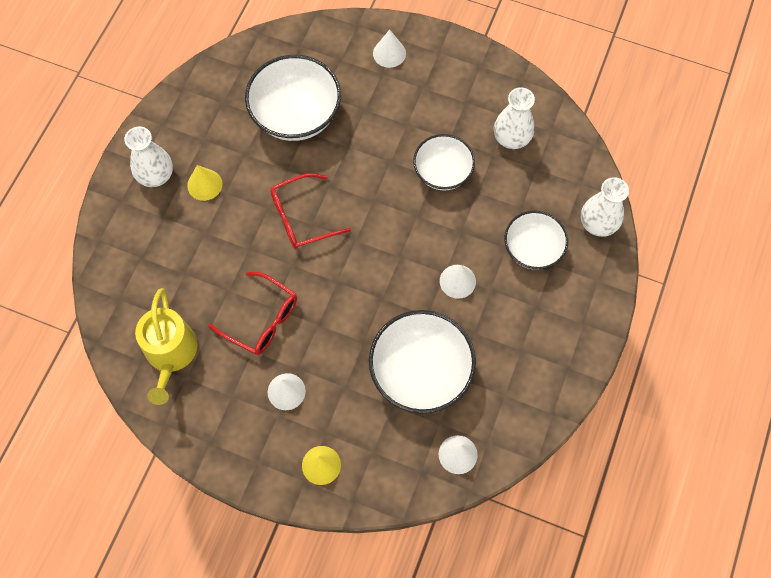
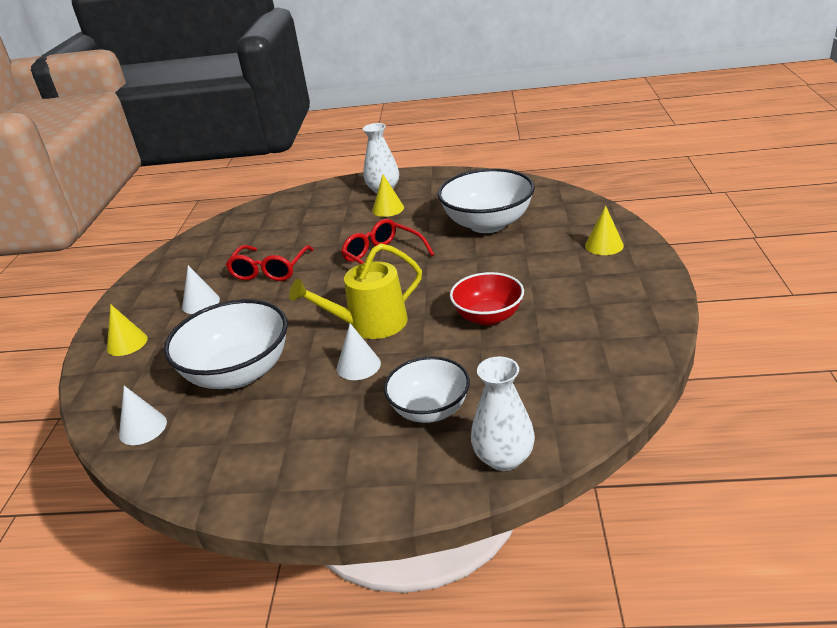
camera: 75 degrees right, 35 degrees down
(171, 354) = (225, 243): yellow watering can -> yellow watering can (370, 324)
(389, 53) = (604, 245): white cone -> yellow cone
(442, 173) = (488, 316): white bowl -> red bowl
(511, 138) = (573, 349): white vase -> none

